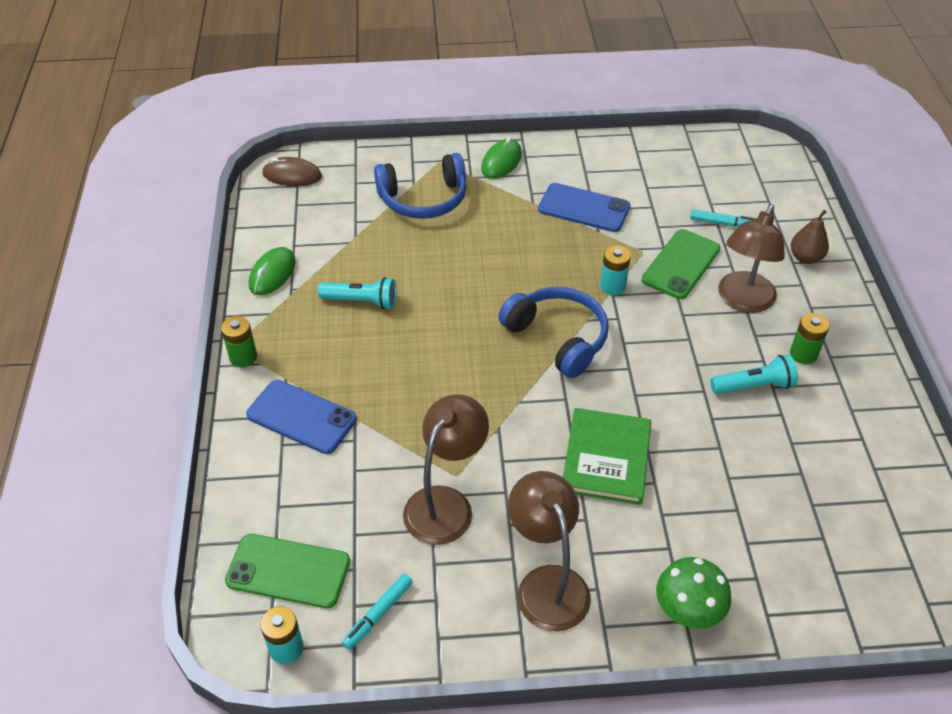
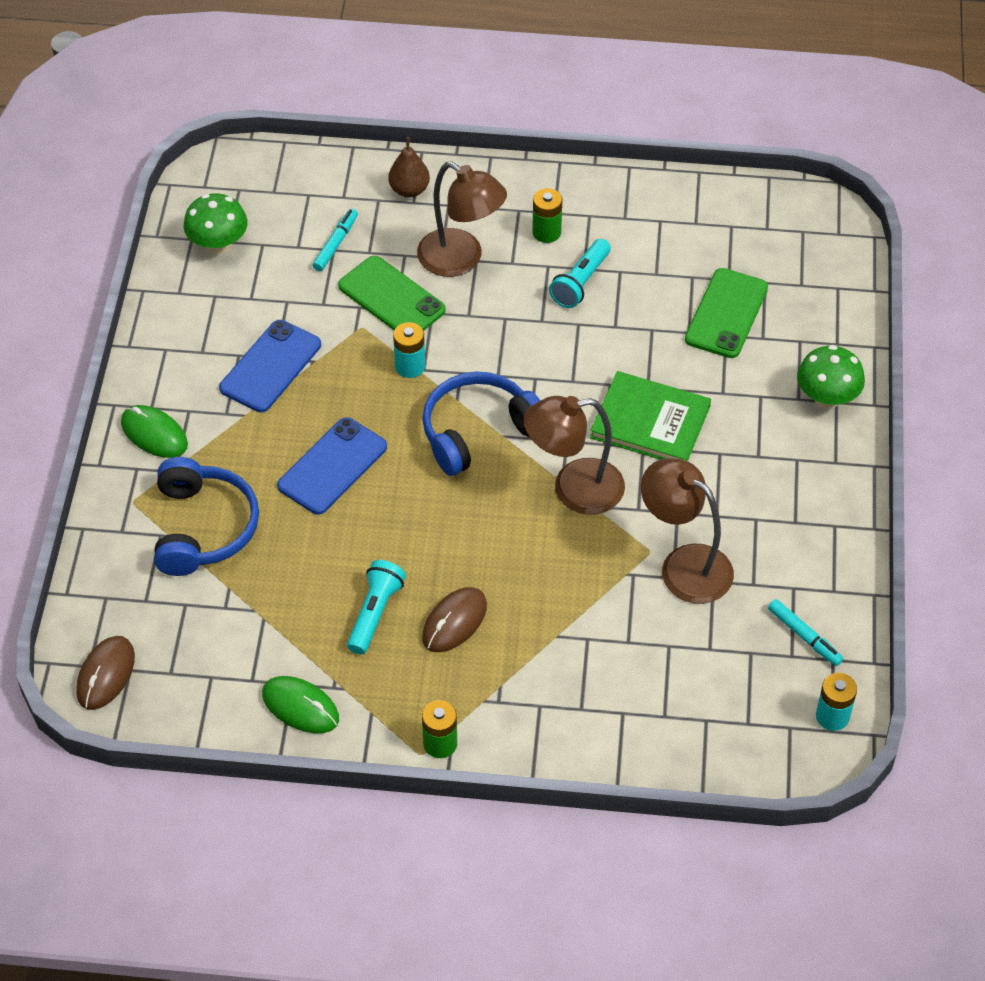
camera: 80 degrees left, 5 degrees up
(288, 571) = (746, 710): green phone -> green phone (726, 313)
(301, 417) = (546, 687): blue phone -> blue phone (332, 466)
(360, 349) = (454, 621): none -> brown mouse
(547, 583) = (787, 496): brown lamp -> brown lamp (573, 489)
(692, 162) = (218, 244): none -> green mushroom
(754, 386) = (580, 282): turquoise flashlight -> turquoise flashlight turned 150 degrees counterclockwise

